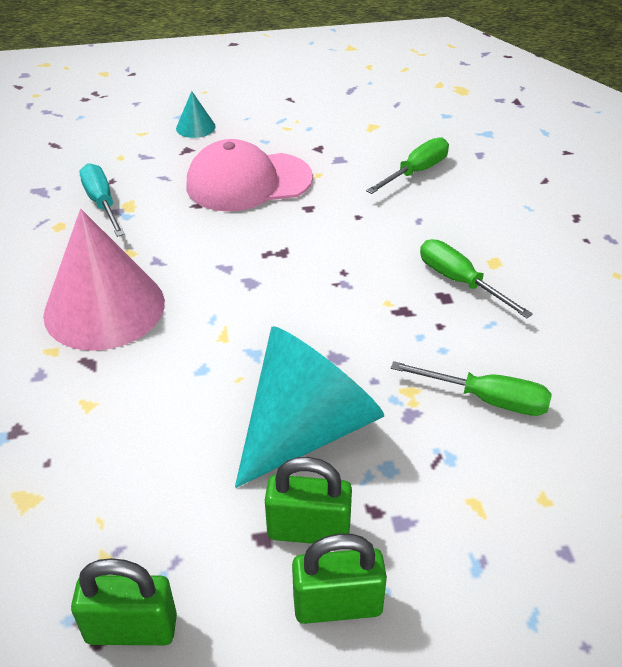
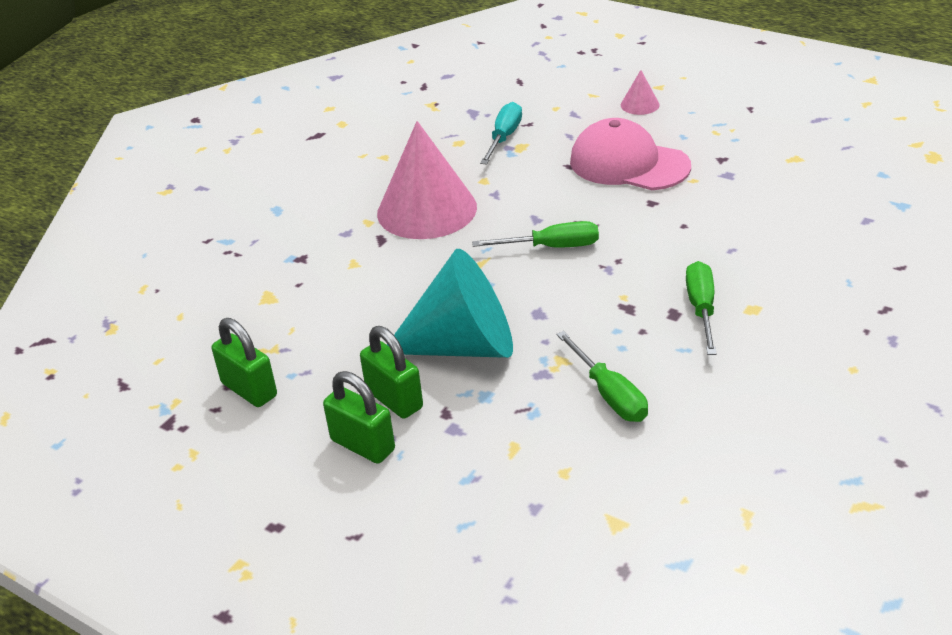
camera: 45 degrees right, 5 degrees down
(195, 127) = (640, 105): turquoise cone -> pink cone
(416, 172) = (782, 211): green screwdriver -> green screwdriver (551, 247)

